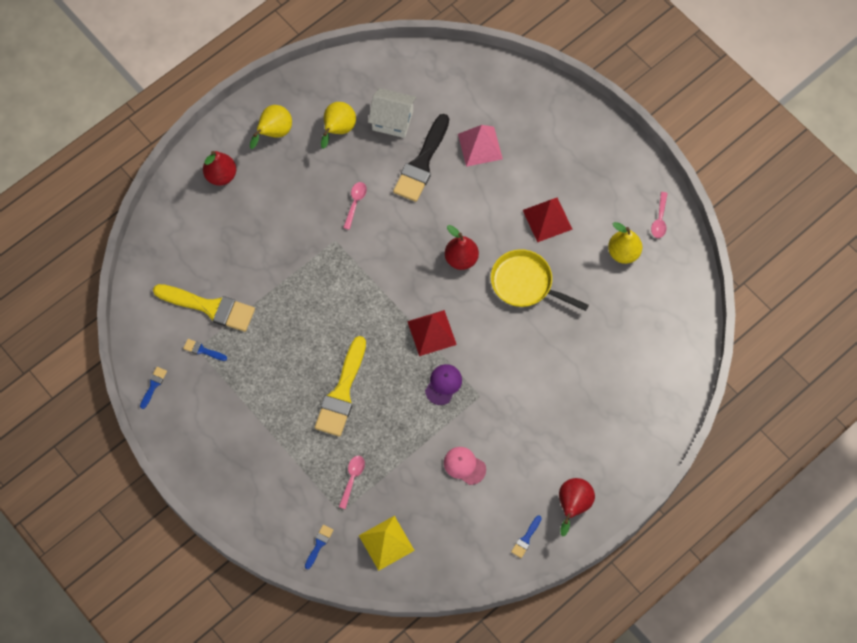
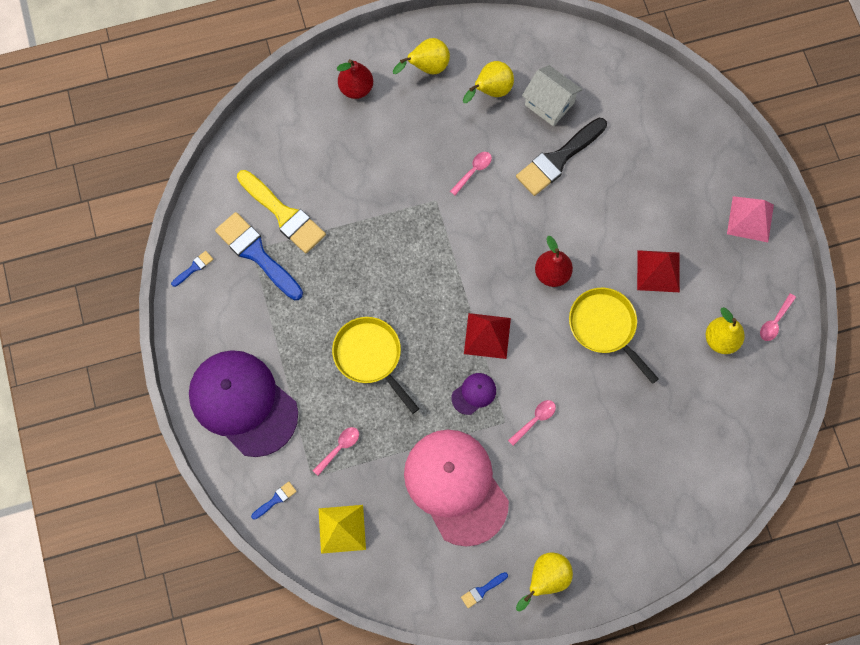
camera: 25 degrees right, 5 degrees up
(203, 350) = (257, 254): blue brush -> blue brush, size x2.33
(252, 478) = (243, 403): none -> purple cap
(342, 392) = (370, 356): yellow brush -> yellow pan
(464, 466) = (456, 486): pink cap -> pink cap, size x2.47
(480, 146) = (625, 167): pink pyramid -> pink pyramid (750, 219)
(503, 383) = (535, 420): none -> pink spoon
(573, 506) = (545, 579): red pear -> yellow pear

